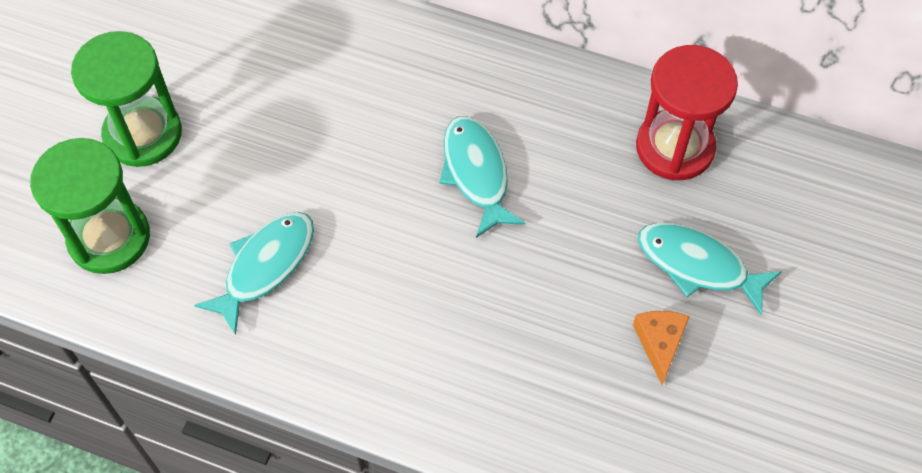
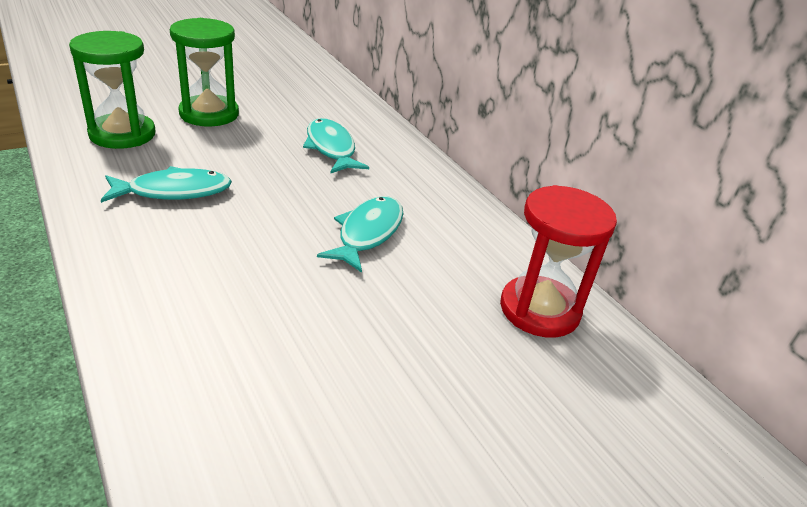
camera: 35 degrees right, 25 degrees down
(660, 343) = (370, 418): orange cheese -> none
(698, 265) = (472, 391): turquoise fish -> turquoise fish (331, 148)

